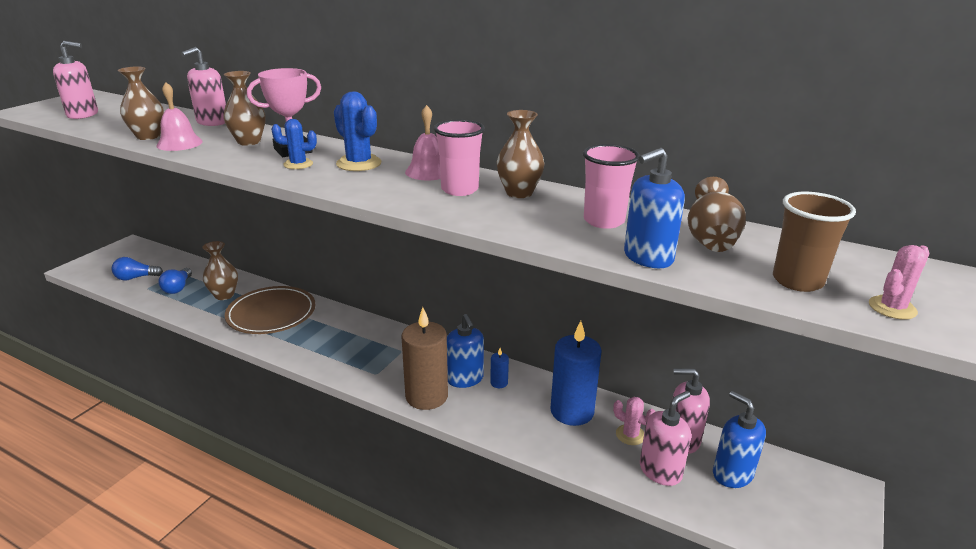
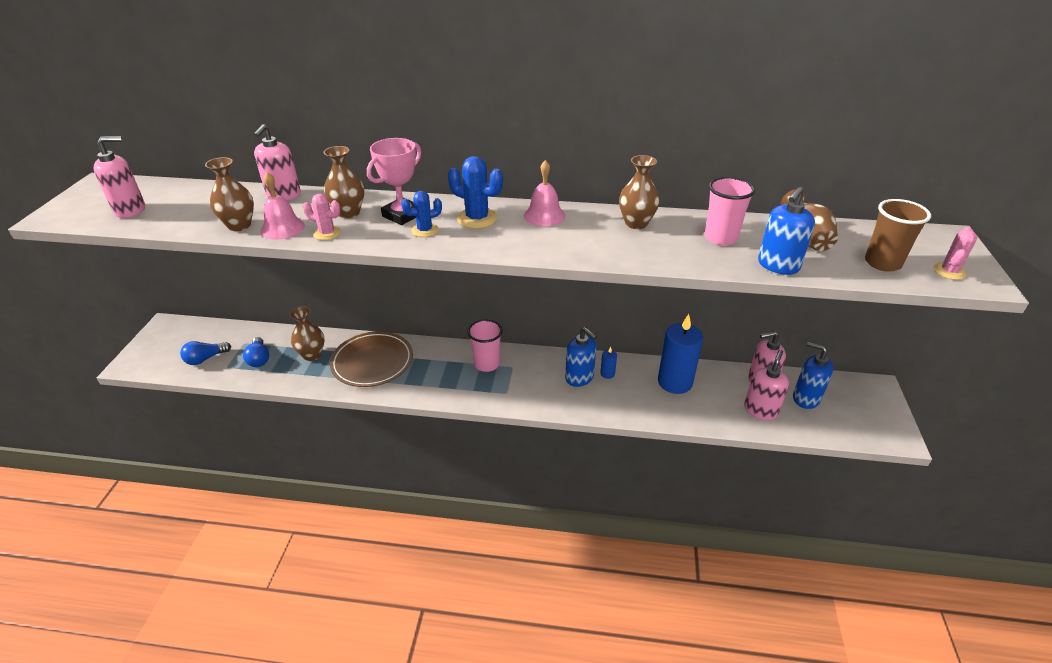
camera: 20 degrees left, 10 degrees up
(426, 396) = (560, 401): brown candle -> none
(459, 189) = (588, 230): pink cup -> pink cup (486, 364)
(630, 435) = (725, 389): pink cactus -> pink cactus (327, 233)

